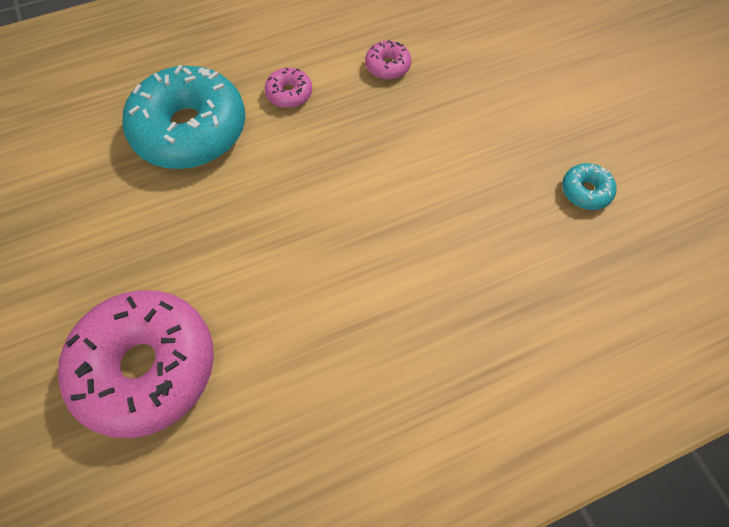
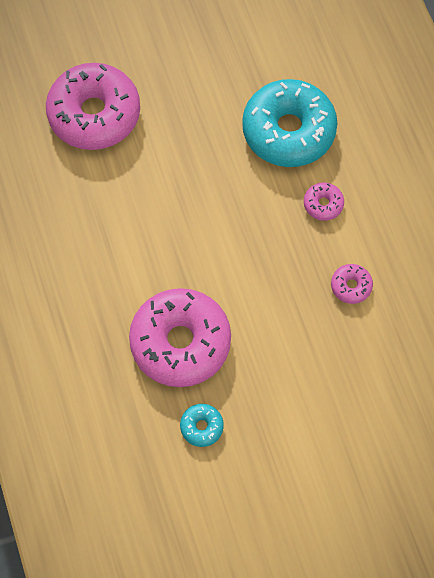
camera: 95 degrees right, 5 degrees up
(486, 222) = (180, 342): none -> pink donut

